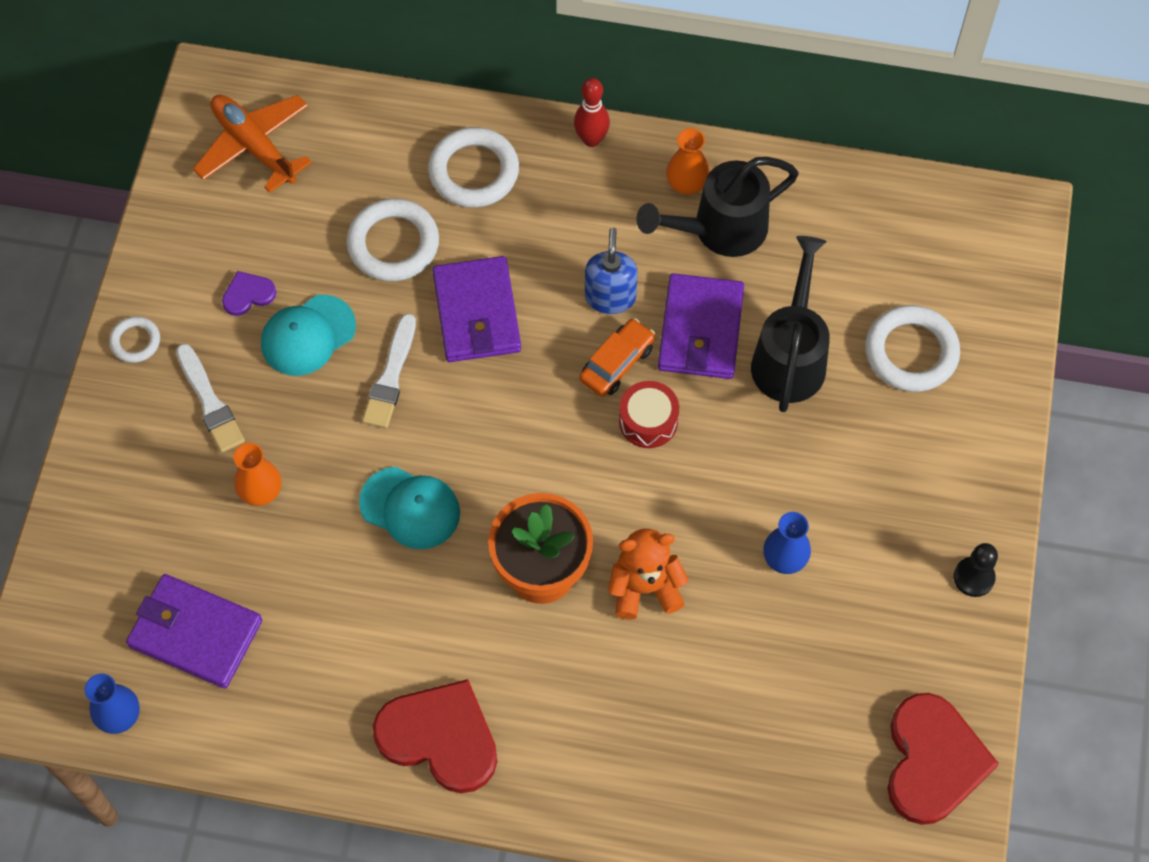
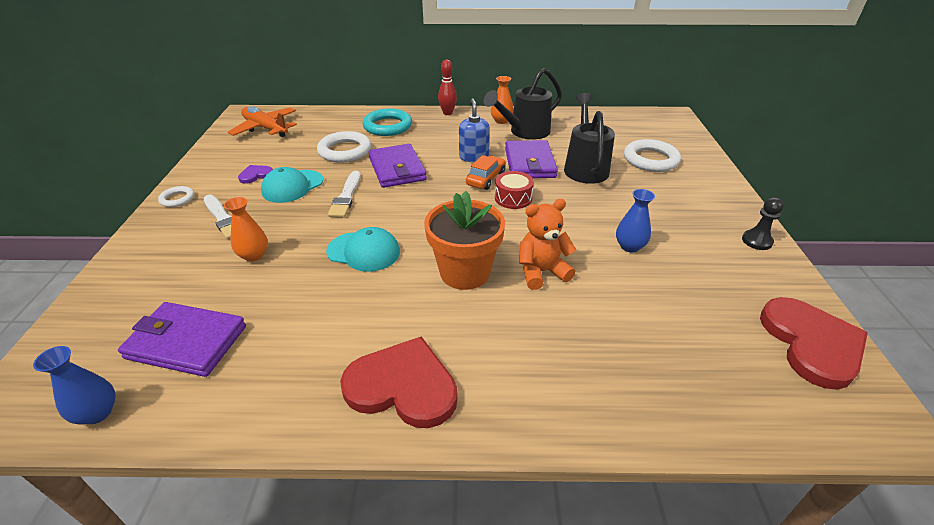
camera: 10 degrees left, 25 degrees down
(474, 171) = (387, 126): white ring -> turquoise ring

